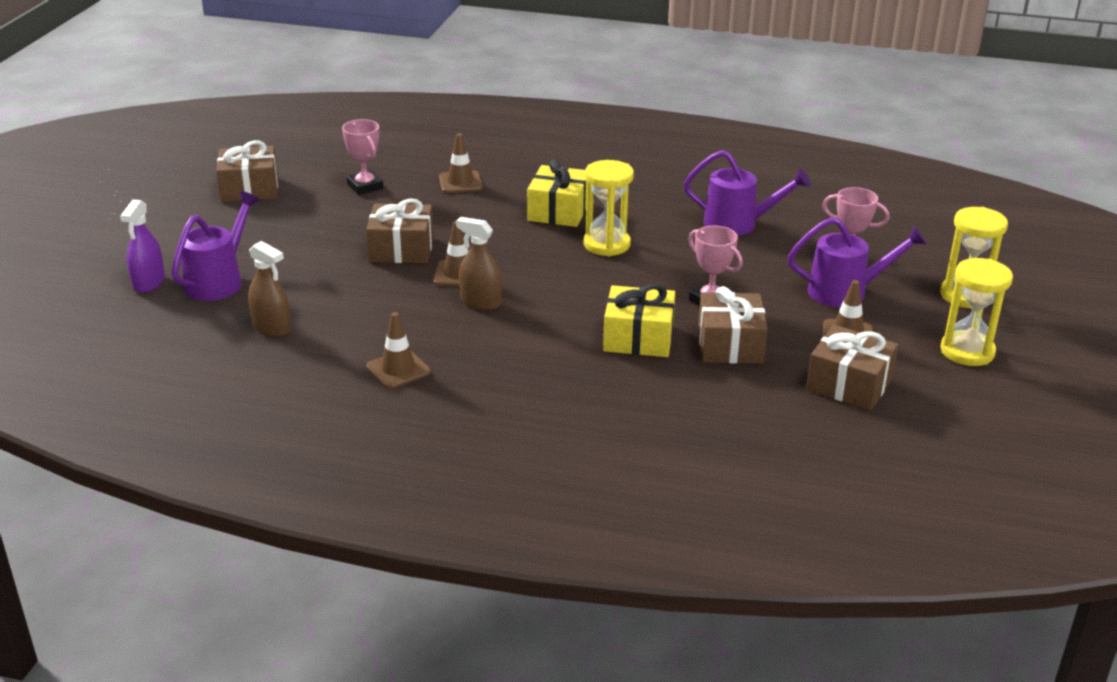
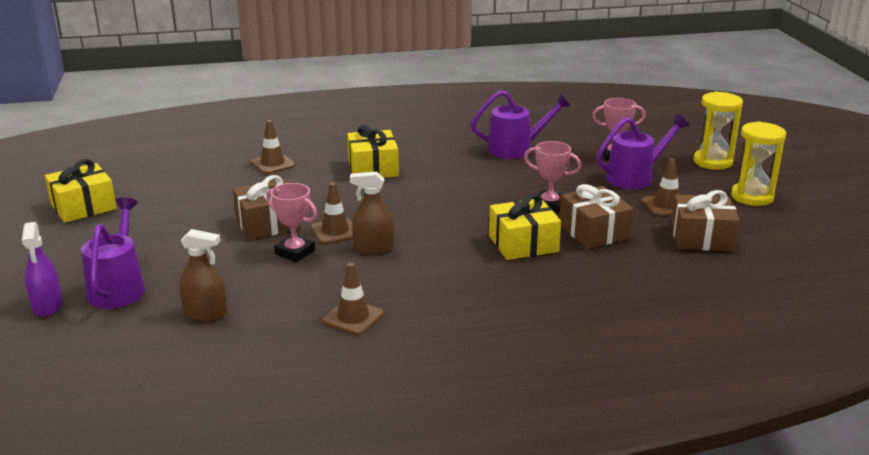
camera: 25 degrees left, 5 degrees down
(249, 189) = (83, 207): brown gift -> yellow gift
(365, 186) = (191, 183): pink trophy -> pink trophy (295, 252)
(606, 244) = (433, 183): yellow hourglass -> none

